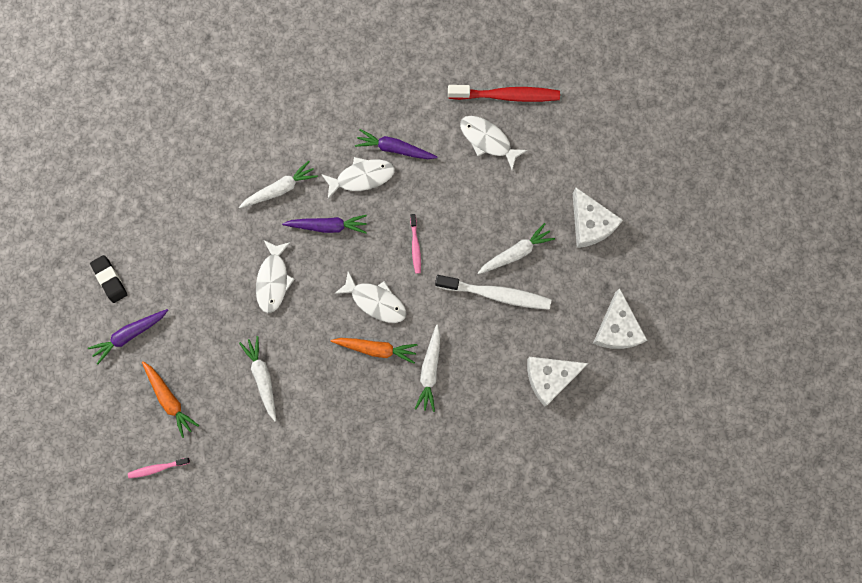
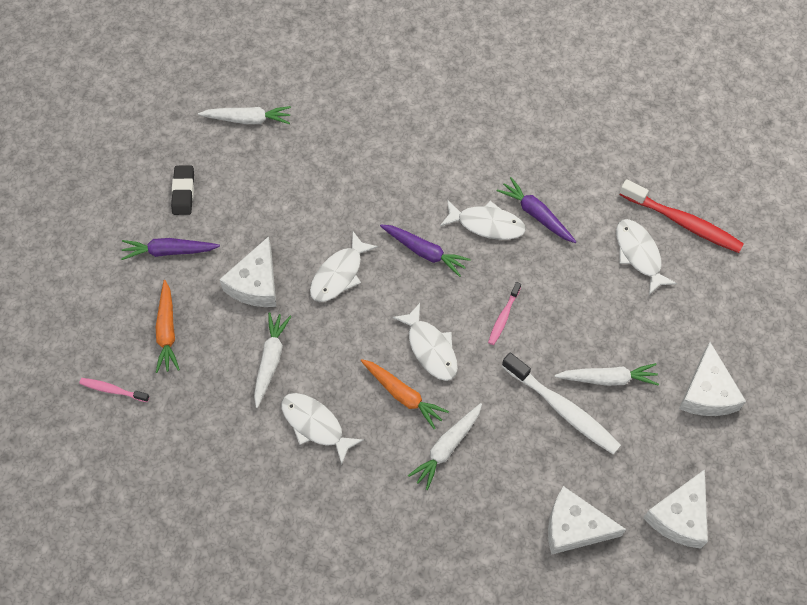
camera: 30 degrees right, 15 degrees down
(214, 323) = (256, 283): none -> white cheese
(280, 189) = (398, 194): white carrot -> white carrot (248, 119)
(325, 408) = (315, 425): none -> white fish

